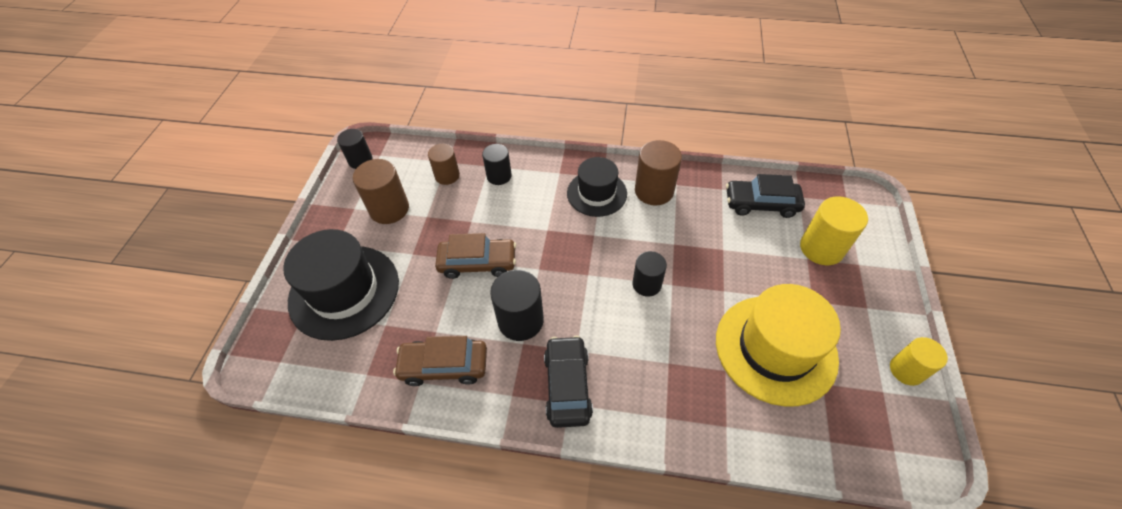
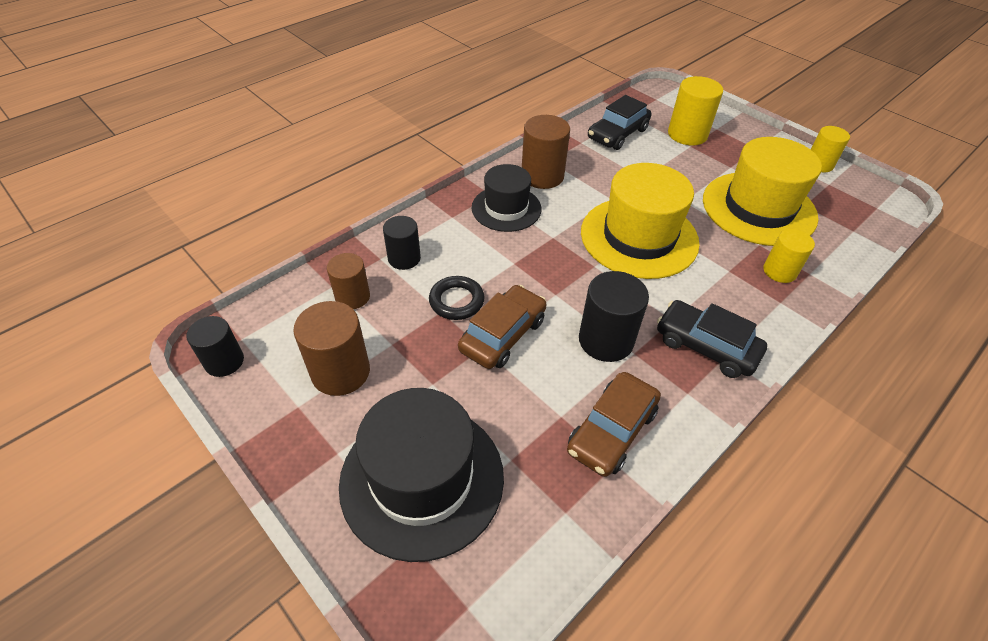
camera: 55 degrees left, 5 degrees down
(486, 223) = (456, 301): none -> black ring
(646, 284) = (639, 237): black cylinder -> yellow hat
(705, 401) = (779, 271): none -> yellow cylinder

